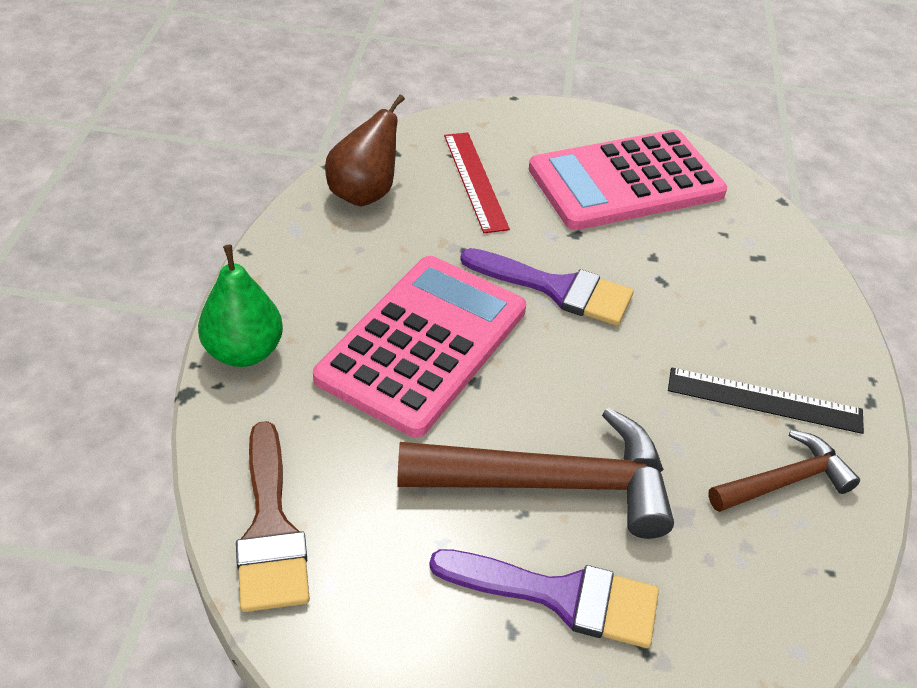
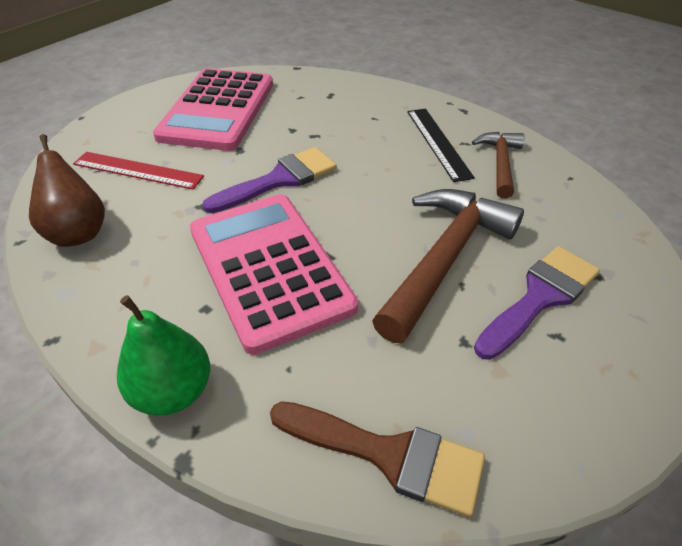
camera: 55 degrees left, 0 degrees up
(764, 400) = (438, 143): black ruler -> black ruler turned 60 degrees counterclockwise

